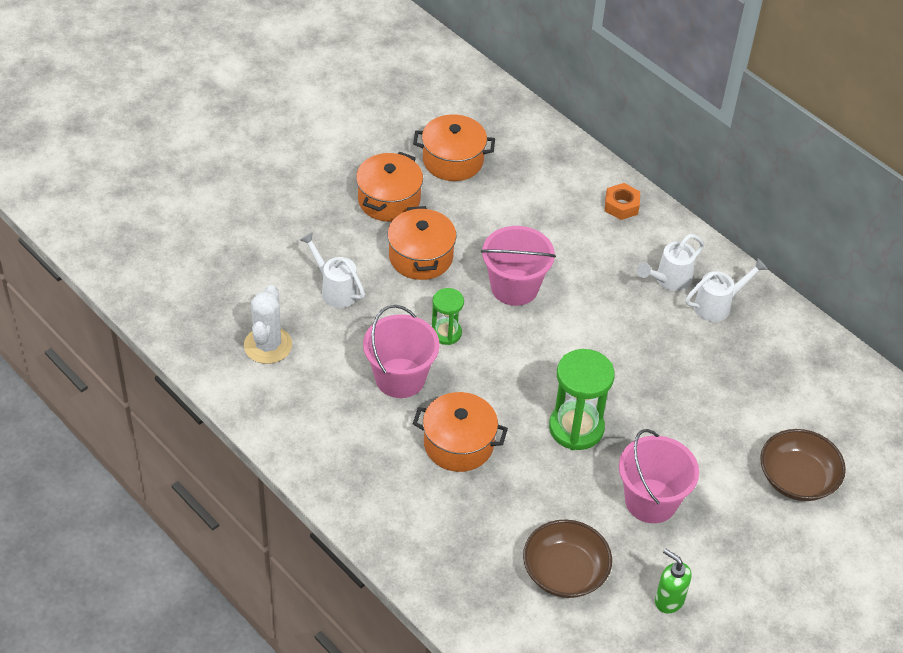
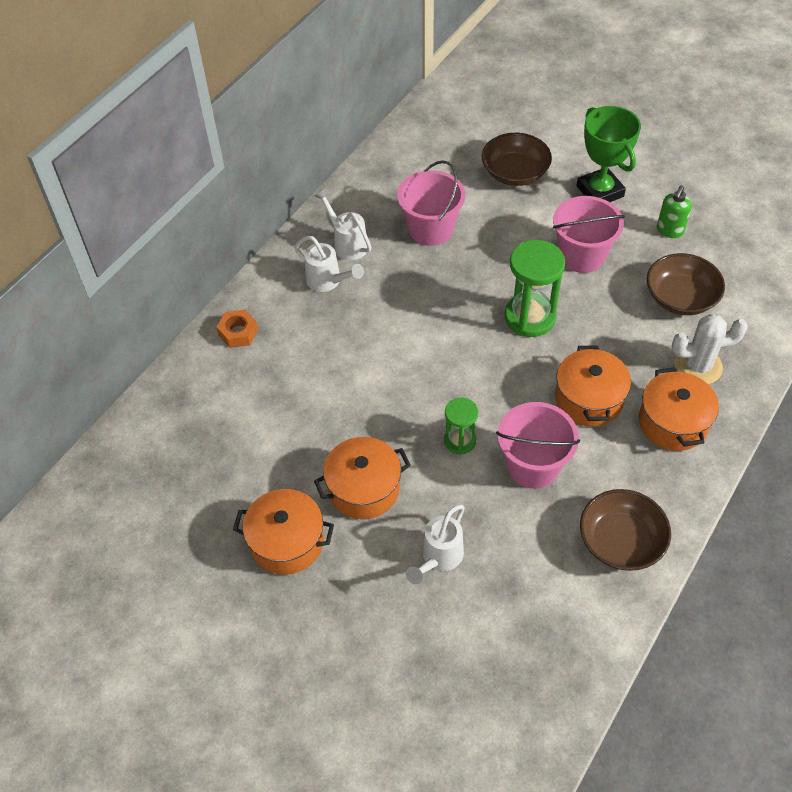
camera: 100 degrees left, 5 degrees up
(268, 345) = (542, 601): white cactus -> white cactus (698, 366)
(299, 417) = (620, 541): none -> brown bowl
(453, 160) = (207, 494): orange pot -> orange pot (673, 422)
(514, 287) = (378, 397): pink bucket -> pink bucket (430, 229)
(749, 552) = (599, 191): none -> green trophy

